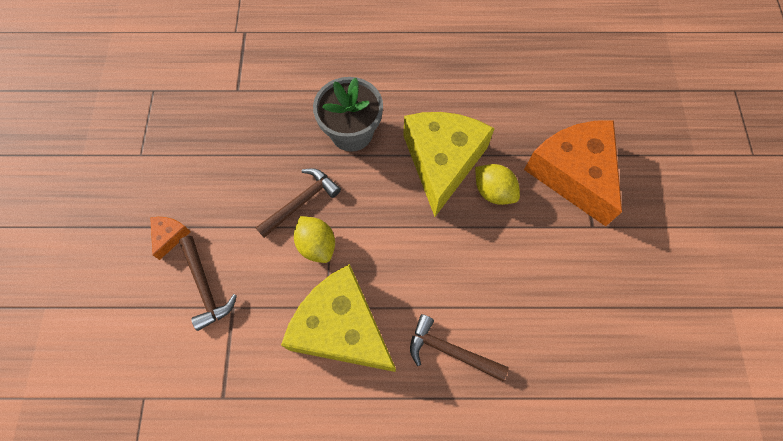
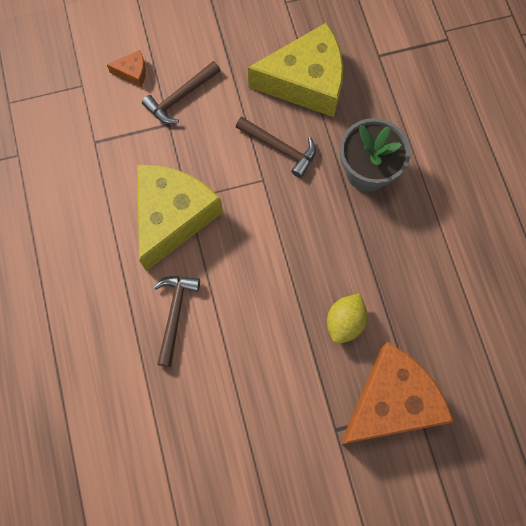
camera: 75 degrees right, 5 degrees up
(170, 236) = (217, 53): orange cheese -> orange cheese (133, 72)
(317, 245) = (242, 174): yellow lemon -> none
(442, 161) = (362, 264): yellow cheese -> yellow cheese (306, 82)

